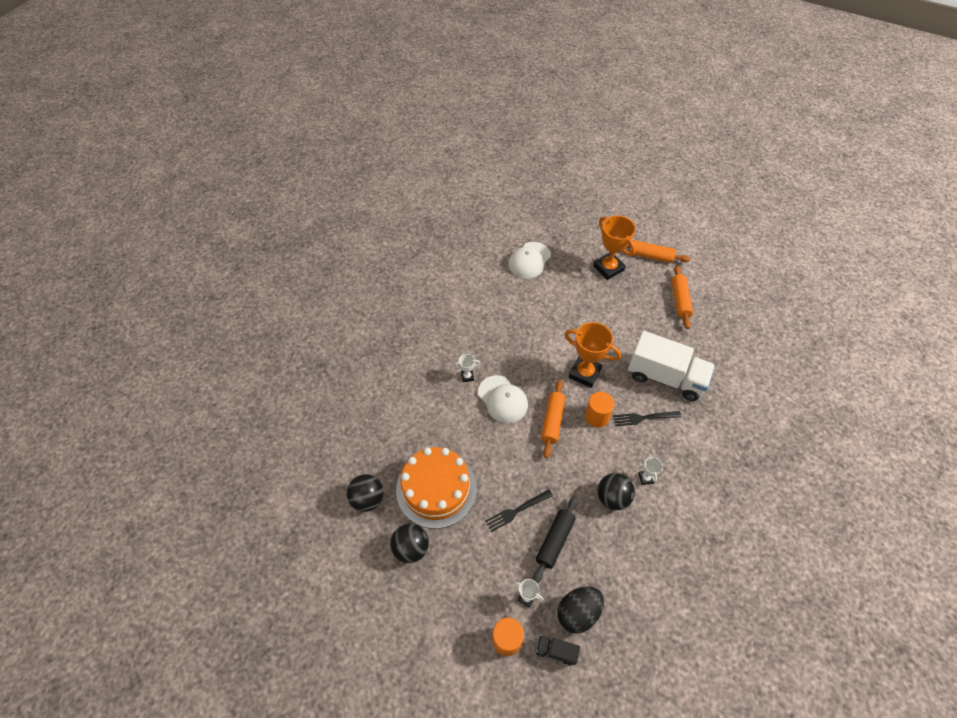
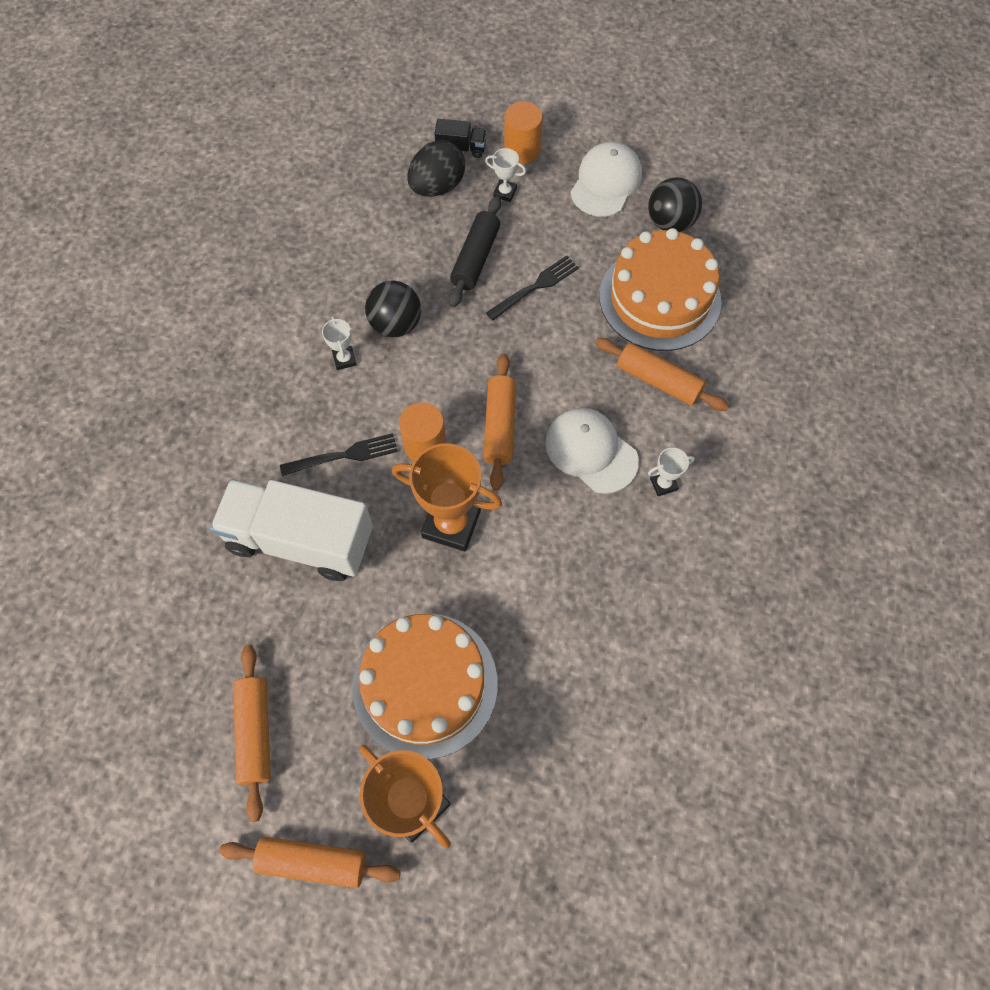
camera: 170 degrees right, 10 degrees up
(368, 499) = (754, 271): black ball -> none
(453, 434) = (658, 380): none -> orange rolling pin
(529, 260) = (599, 796): white cap -> white cap (606, 182)
(602, 307) = (425, 684): none -> orange cake

